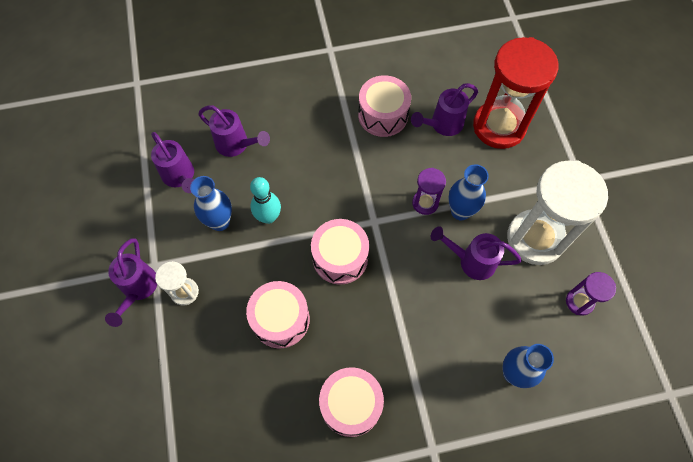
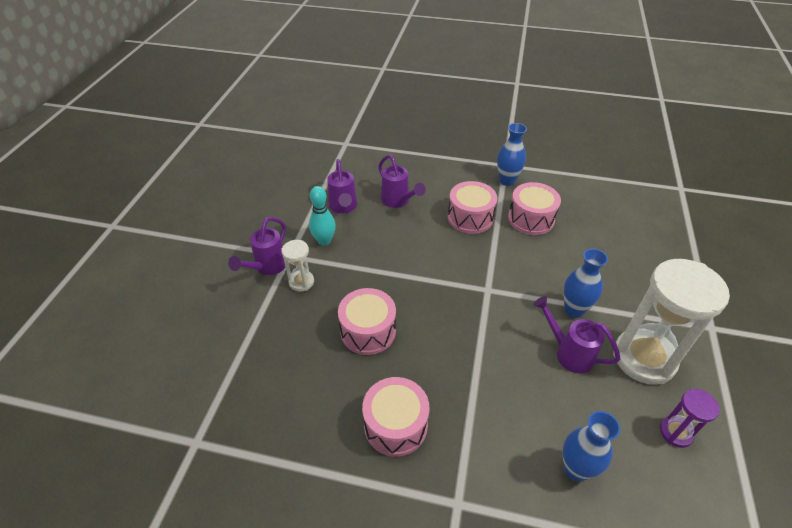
camera: 25 degrees right, 20 degrees down
(220, 222) = (357, 245): blue vase -> blue vase (507, 181)
(268, 217) = (397, 255): turquoise bowling pin -> turquoise bowling pin (324, 241)
(340, 258) = (444, 305): pink drum -> pink drum (470, 217)
(425, 203) = (542, 292): purple hourglass -> none
(442, 125) = (582, 242): purple watering can -> none
(499, 126) = (638, 259): red hourglass -> none

